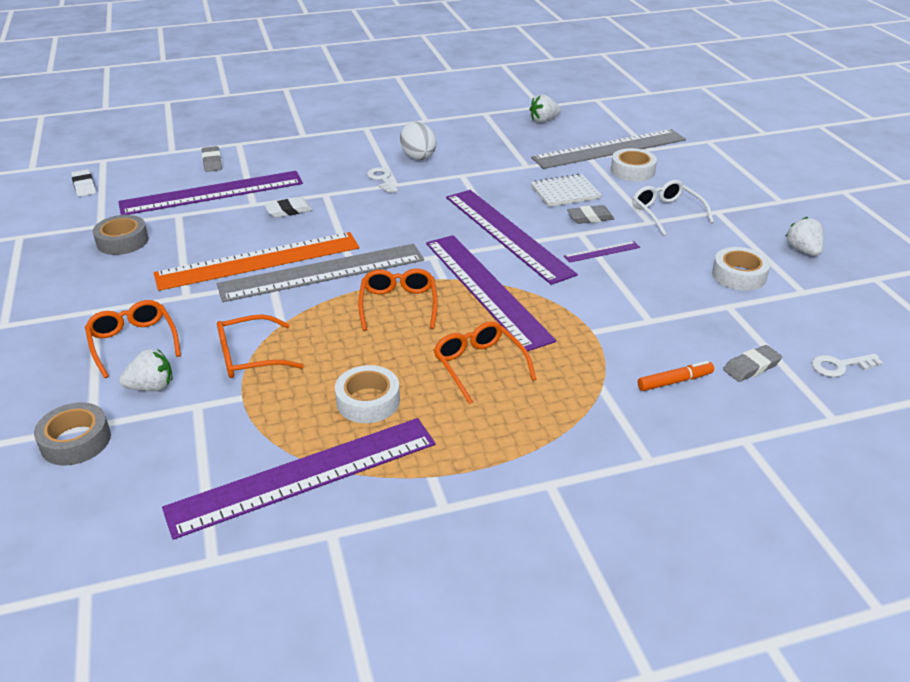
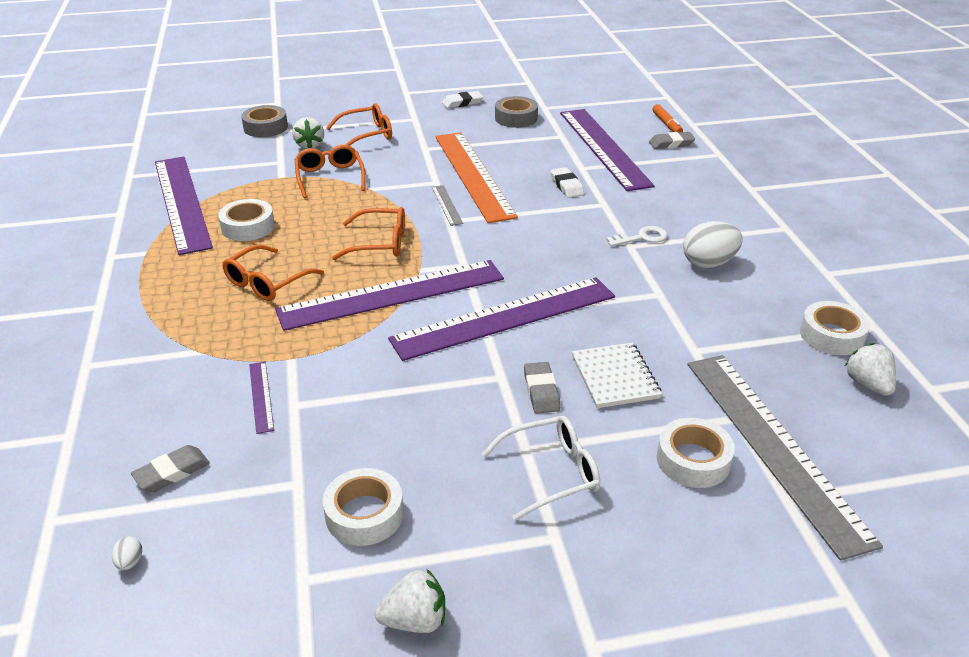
camera: 95 degrees right, 0 degrees up
(84, 186) = (615, 95): white eraser -> white eraser (462, 103)
(322, 272) = (446, 205): grey ruler -> grey ruler, size x0.40
(479, 366) = (267, 282): orange glasses -> orange glasses turned 150 degrees clockwise
(497, 125) = (831, 335): none -> white tape
(602, 252) = (451, 389): purple ruler -> purple ruler (261, 396)
(674, 381) = (181, 403): orange marker -> orange marker (667, 124)
(751, 367) = (172, 472): grey eraser -> grey eraser turned 75 degrees clockwise
(840, 366) = (130, 562): white key -> white egg

